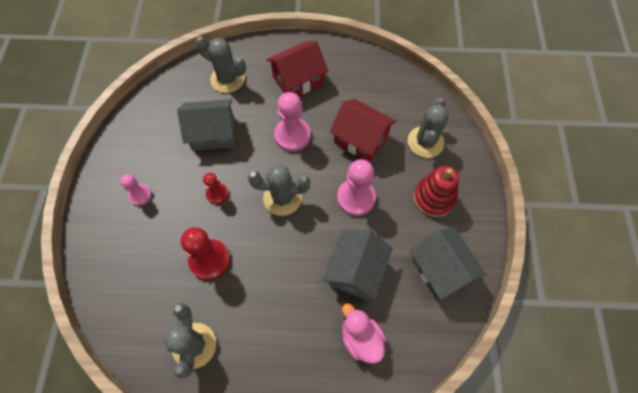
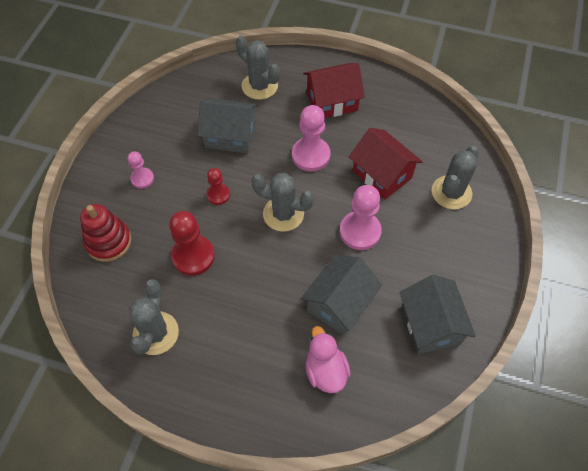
camera: 15 degrees right, 5 degrees down
(434, 198) = (444, 251): red stacking toy -> red stacking toy (108, 242)

